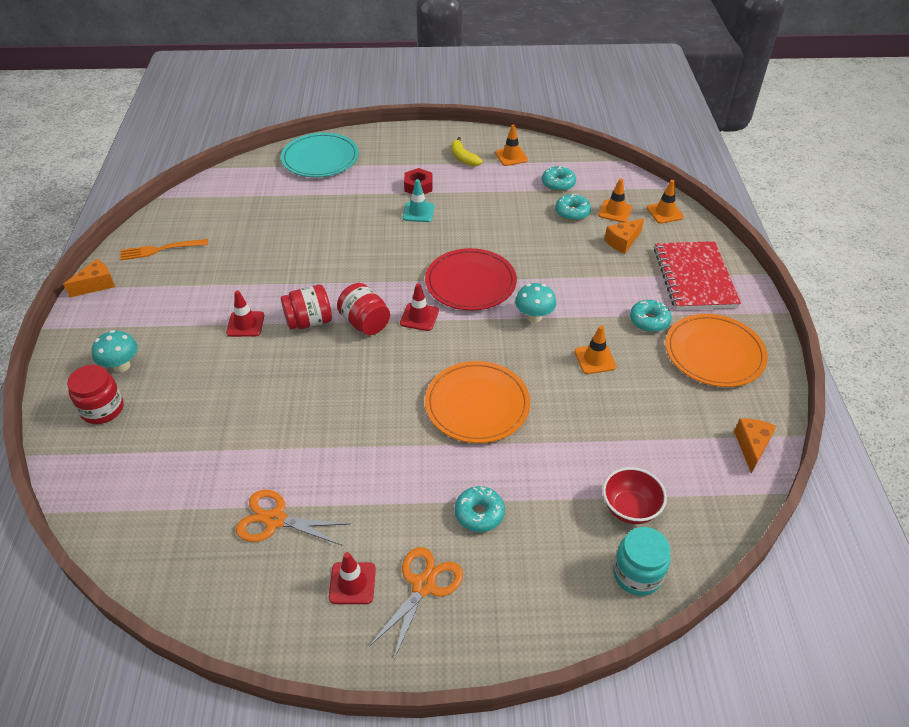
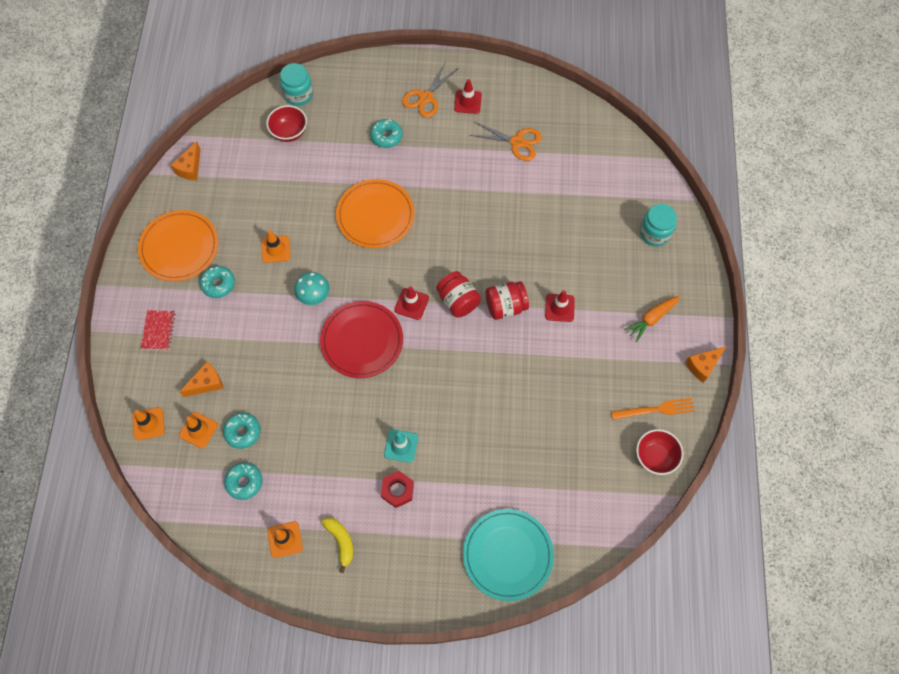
camera: 175 degrees left, 20 degrees up
(102, 409) = (654, 233): red jar -> turquoise jar
(121, 366) = (652, 272): turquoise mushroom -> none
(139, 321) = (651, 319): none -> orange carrot
(173, 218) = (655, 457): none -> red bowl
(694, 278) = (158, 330): red notebook -> red notebook, size x0.49

